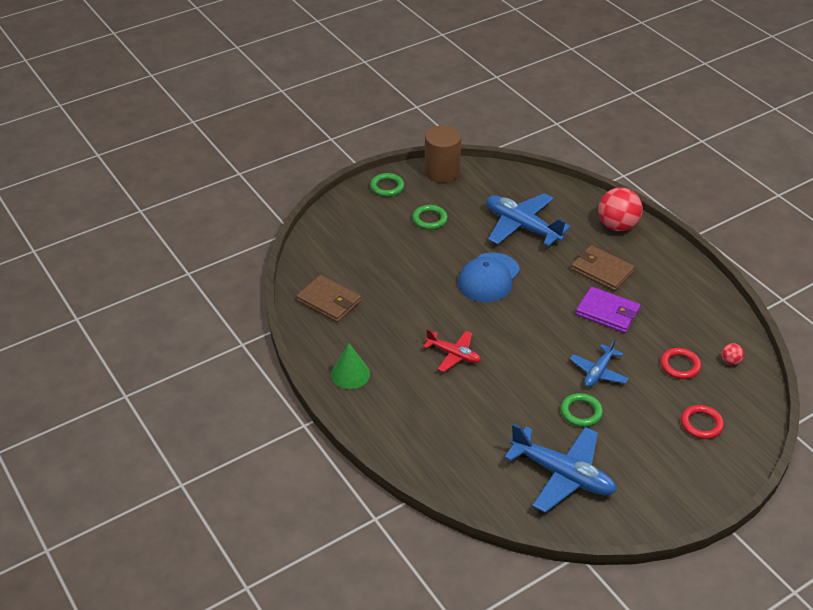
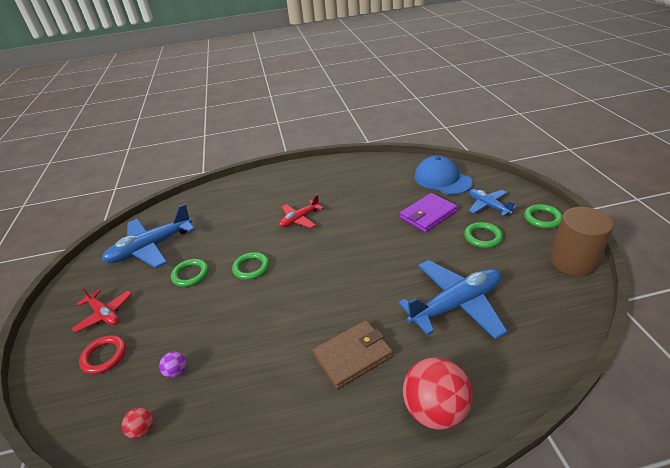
camera: 115 degrees right, 5 degrees down
(329, 301) = (389, 172): brown wallet -> none
(350, 374) = (313, 173): green cone -> none
(488, 278) = (380, 258): blue cap -> blue cap (442, 179)
(546, 366) = (251, 268): none -> green ring
(598, 372) = (220, 300): blue plane -> blue plane (488, 206)
(607, 312) = (286, 335): purple wallet -> purple wallet (428, 215)
(666, 456) = (104, 314): none -> red plane
(680, 365) = (177, 371): red ring -> purple ball

